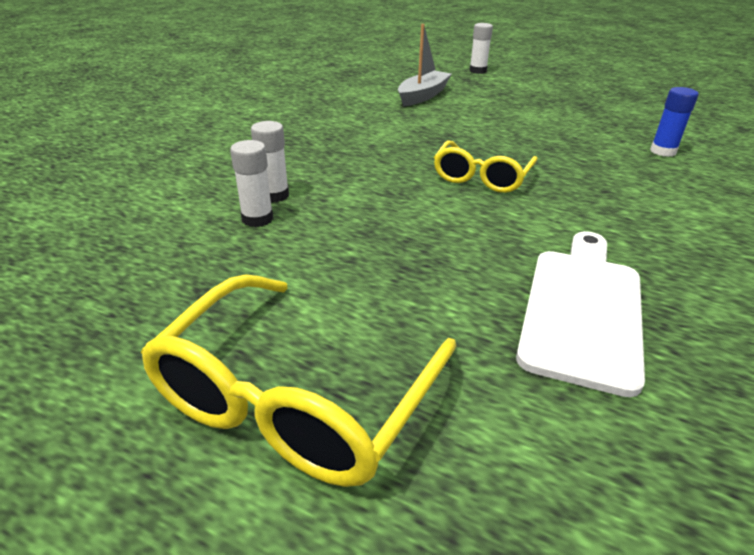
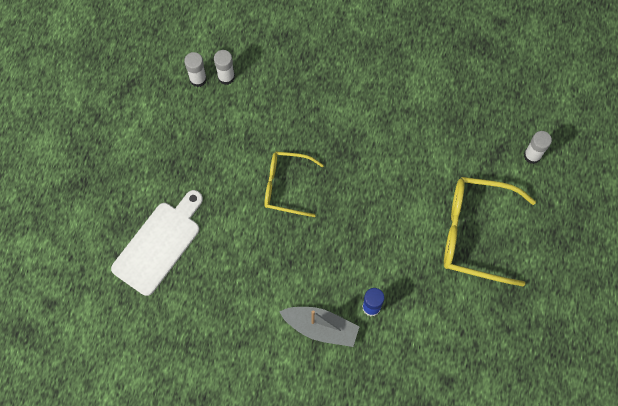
camera: 75 degrees right, 35 degrees up
(298, 395) = (81, 144): yellow glasses -> yellow glasses (476, 233)
(422, 96) = (435, 120): grey boat -> grey boat (321, 328)
(583, 309) = (159, 244): white cutting board -> white cutting board turned 60 degrees counterclockwise

